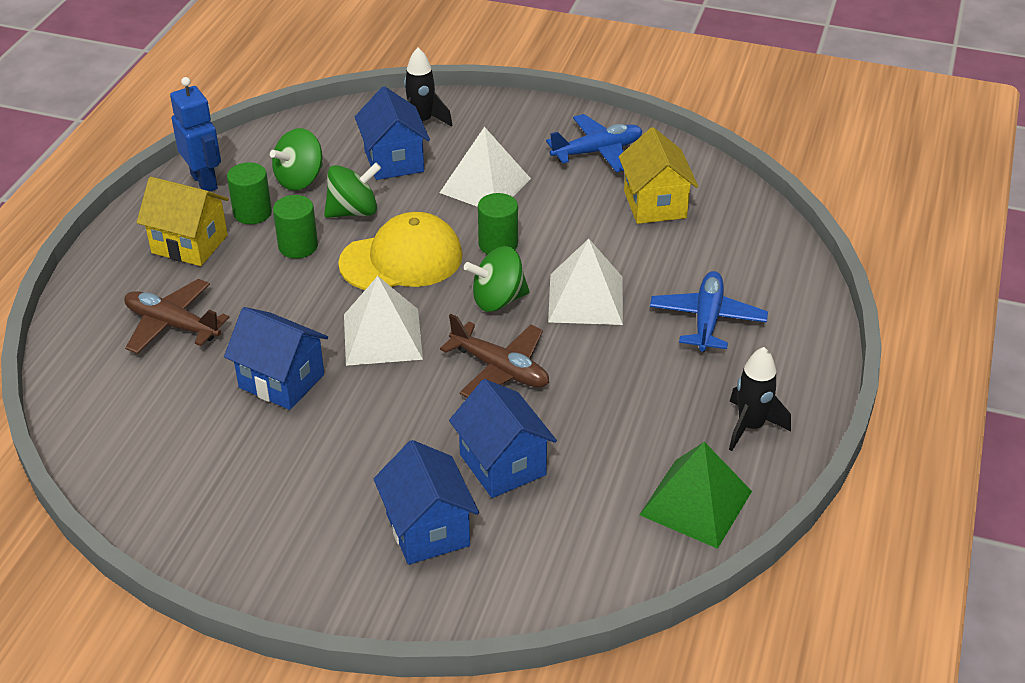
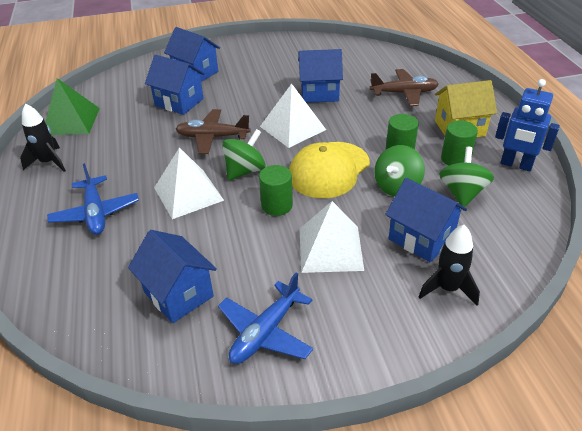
camera: 150 degrees right, 0 degrees up
(655, 204) = (178, 294): yellow house -> blue house

